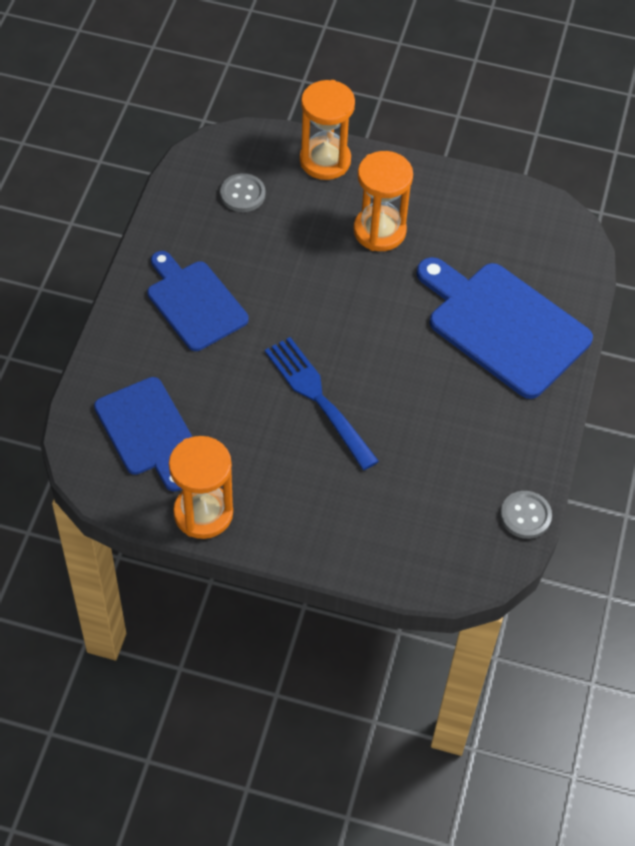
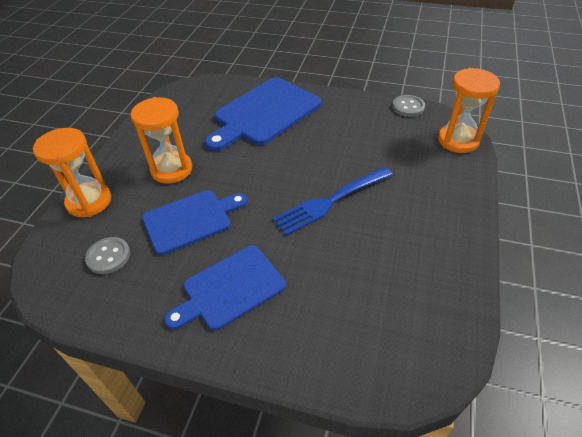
camera: 85 degrees left, 10 degrees down
(147, 431) = (379, 321): blue cutting board -> blue cutting board (191, 220)
(203, 513) = (456, 271): orange hourglass -> orange hourglass (458, 140)

